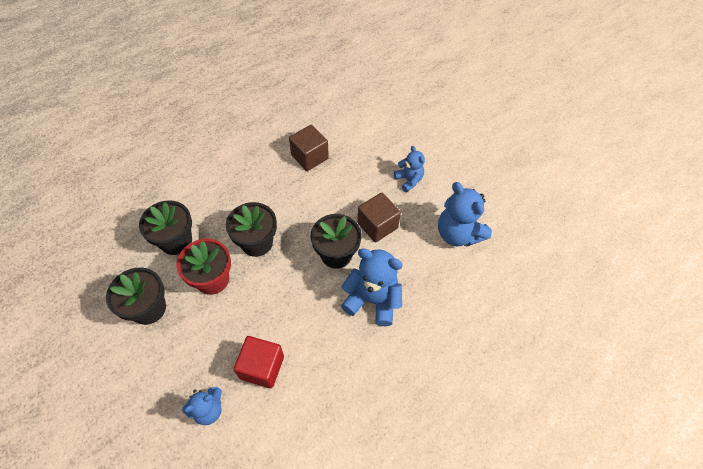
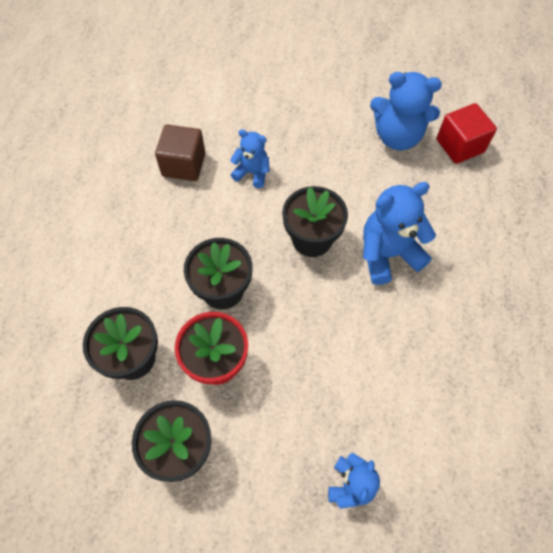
camera: 40 degrees left, 5 degrees up
(262, 367) = (357, 400): red cube -> red cube (460, 146)
(377, 225) = (321, 183): brown cube -> none
(408, 180) = (304, 119): blue teddy bear -> blue teddy bear (252, 173)

